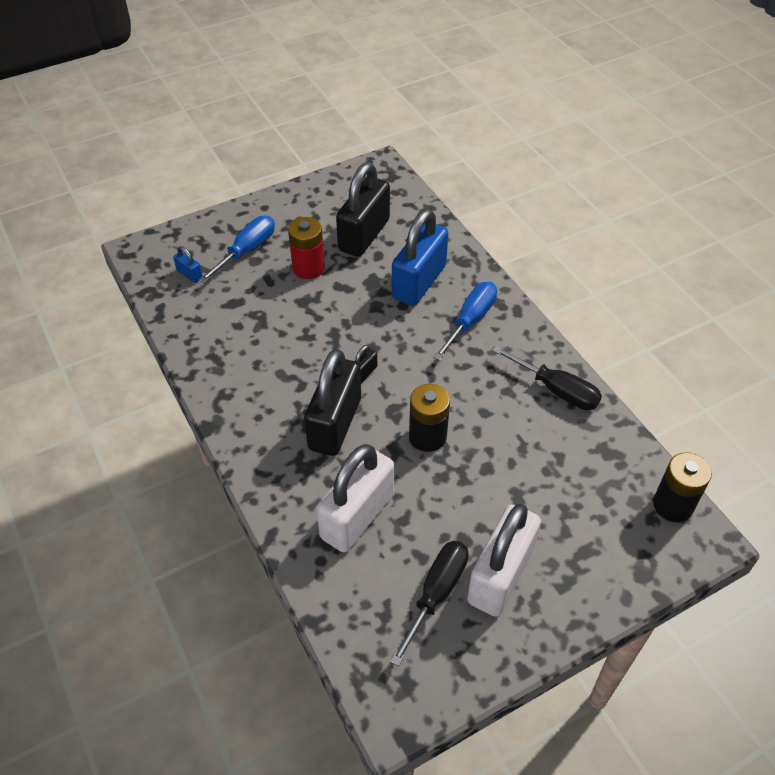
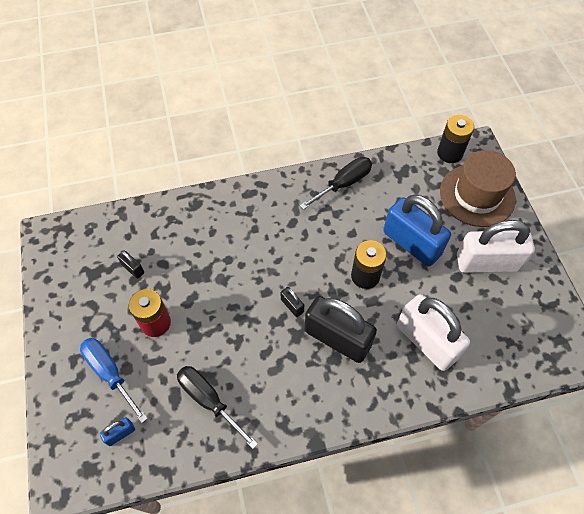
camera: 75 degrees left, 10 degrees up
(364, 235) = (133, 268): black padlock -> black padlock, size x0.41
(419, 282) = (206, 241): blue padlock -> blue padlock (411, 243)
(436, 594) = (496, 305): black screwdriver -> black screwdriver (209, 400)
(470, 320) = (261, 217): blue screwdriver -> none
(500, 575) = (487, 263): white padlock -> white padlock turned 45 degrees counterclockwise
(612, 550) = (477, 195): none -> brown hat

